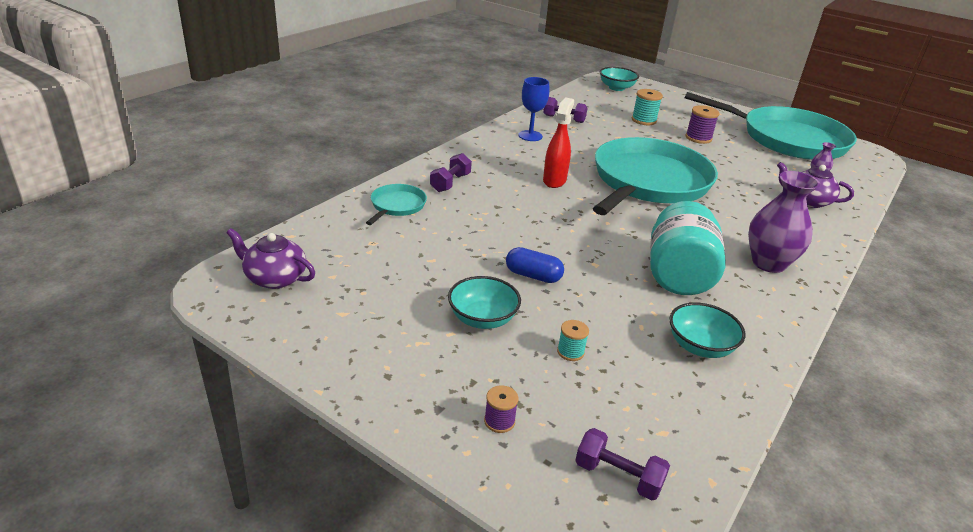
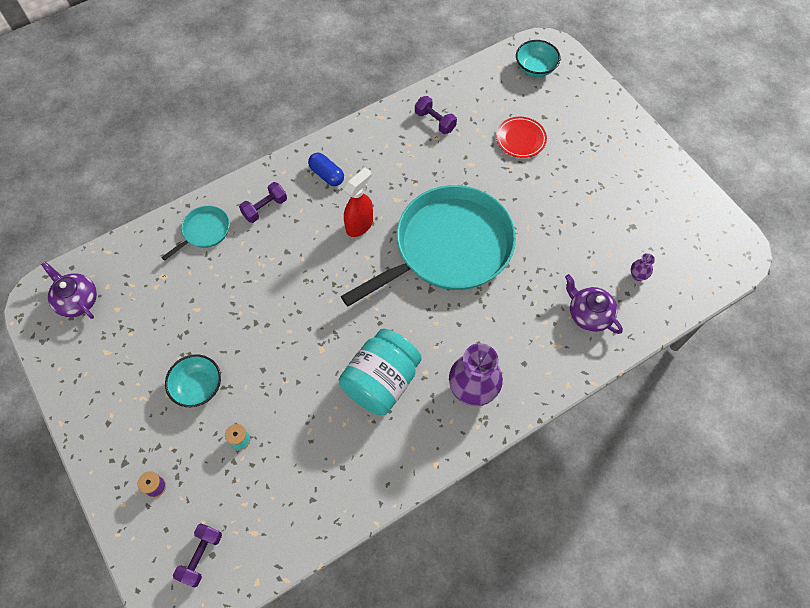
camera: 25 degrees right, 30 degrees up
(530, 136) = (382, 146): blue goblet -> none
(533, 276) = (263, 349): blue capsule -> blue capsule (327, 175)
(618, 476) = (201, 556): purple dumbbell -> purple dumbbell turned 60 degrees clockwise
(644, 120) = (520, 139): turquoise spool -> red plate
(698, 138) = (557, 184): purple spool -> none
(700, 346) = (338, 465): turquoise bowl -> none
(787, 139) = (660, 206): turquoise pan -> none

